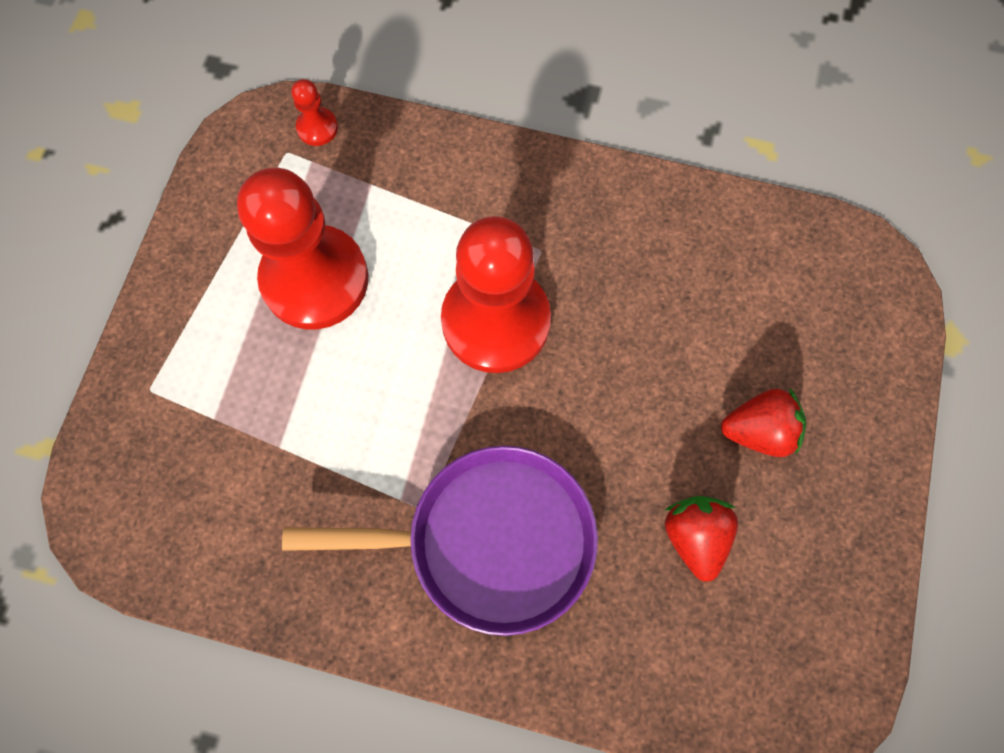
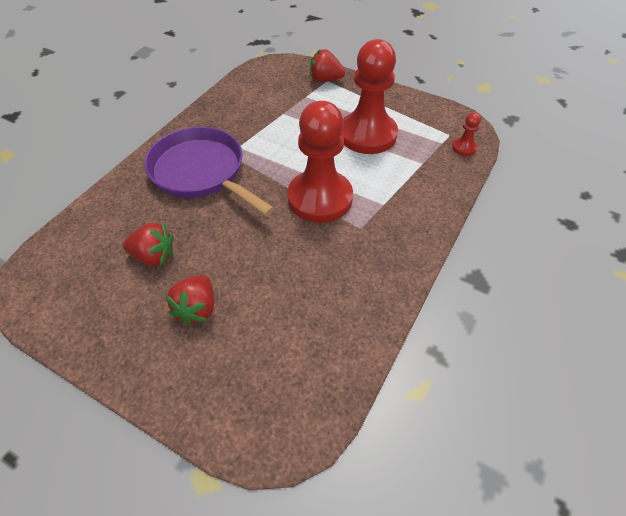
camera: 105 degrees right, 20 degrees down
(145, 394) = (325, 79): none -> red strawberry
(488, 540) = (201, 173): purple pan -> purple pan turned 120 degrees clockwise

